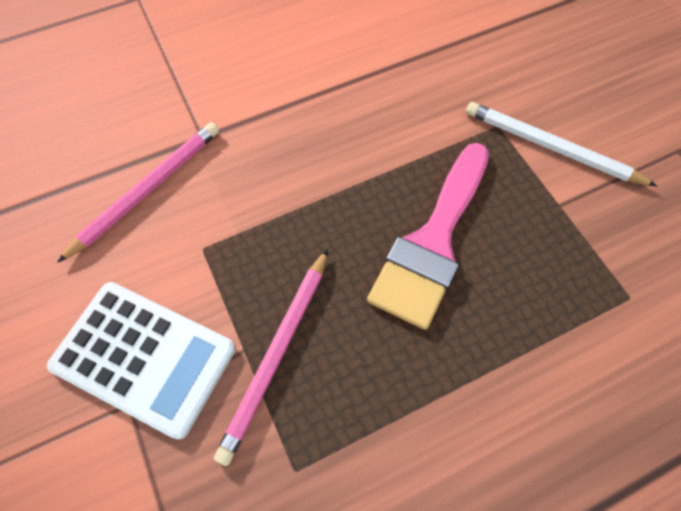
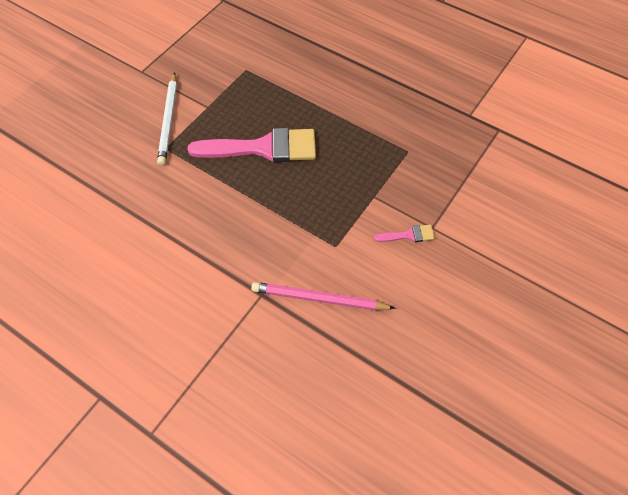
camera: 120 degrees left, 5 degrees down
(144, 357) = (408, 235): white calculator -> pink brush
(277, 354) = (366, 182): pink pencil -> none

